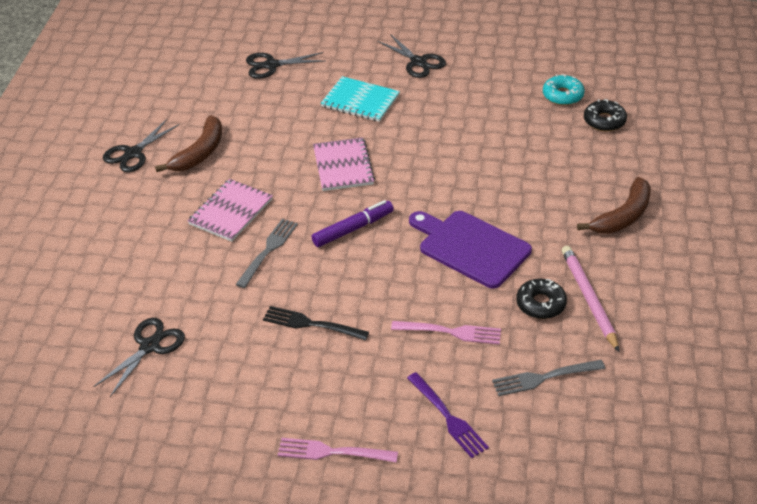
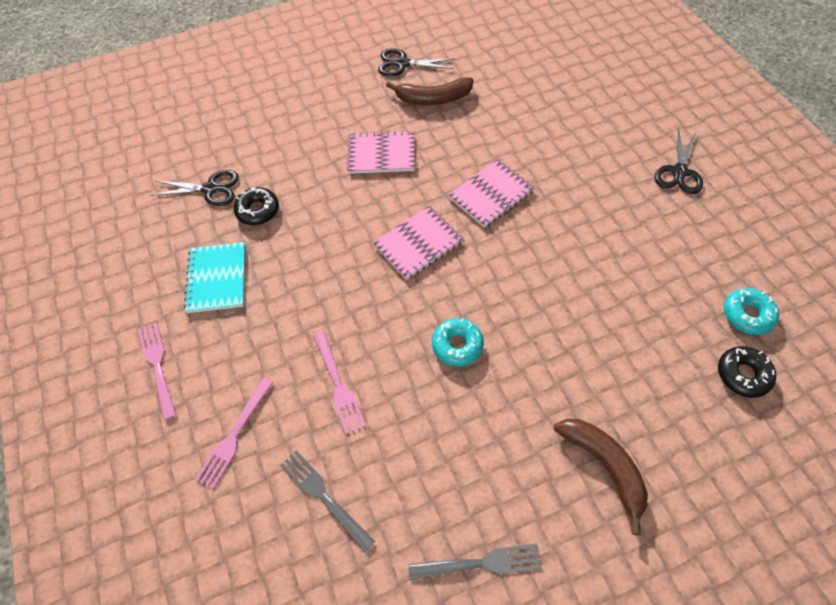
camera: 60 degrees right, 15 degrees up
(268, 250) = (354, 201): grey fork -> grey fork (480, 563)
(271, 65) = (576, 80): black scissors -> none
(311, 324) = (289, 275): black fork -> none
(353, 229) = (418, 243): purple marker -> pink notebook
(360, 101) = (585, 160): turquoise notebook -> turquoise notebook (217, 278)
(448, 417) = (234, 435): purple fork -> pink fork
(470, 247) = (457, 345): purple cutting board -> turquoise donut
(540, 304) = (420, 445): black donut -> black donut (258, 210)
(589, 299) = (456, 489): pink pencil -> none
(623, 216) = (604, 466): brown banana -> brown banana turned 135 degrees counterclockwise

